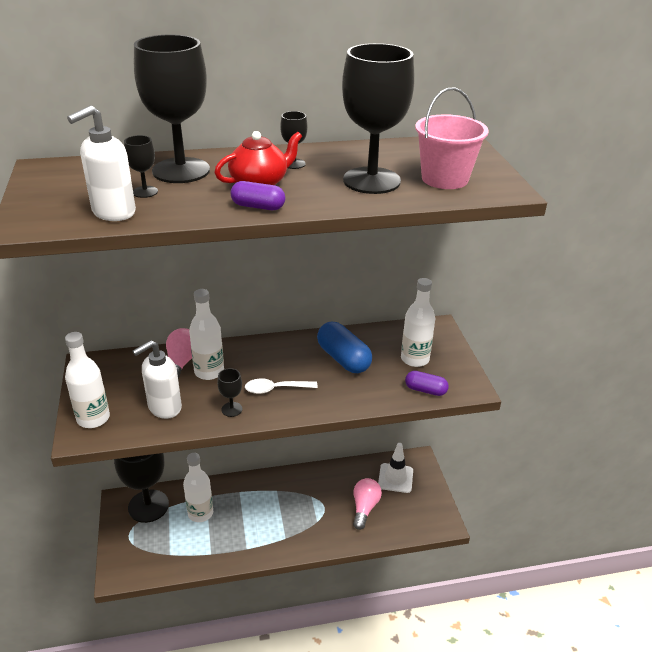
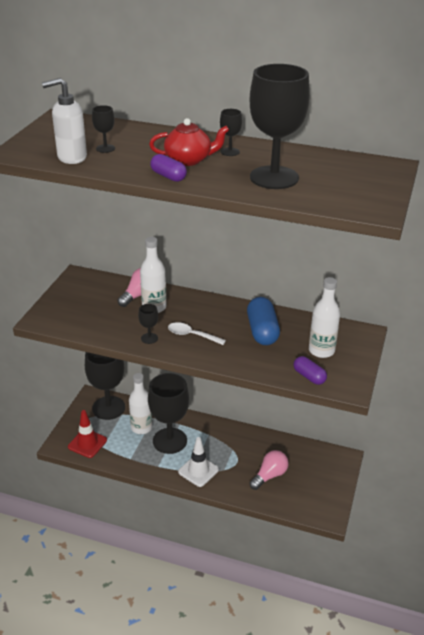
camera: 30 degrees right, 0 degrees up
(93, 418) = (55, 312): white bottle -> none
(150, 558) = (87, 443): none -> red traffic cone
(164, 407) = (105, 321): white soap dispenser -> none
(181, 170) = (144, 139): black goblet -> black goblet (170, 441)
(395, 478) = (312, 464): white traffic cone -> white traffic cone (198, 471)
(445, 179) = (335, 190): pink bucket -> none

